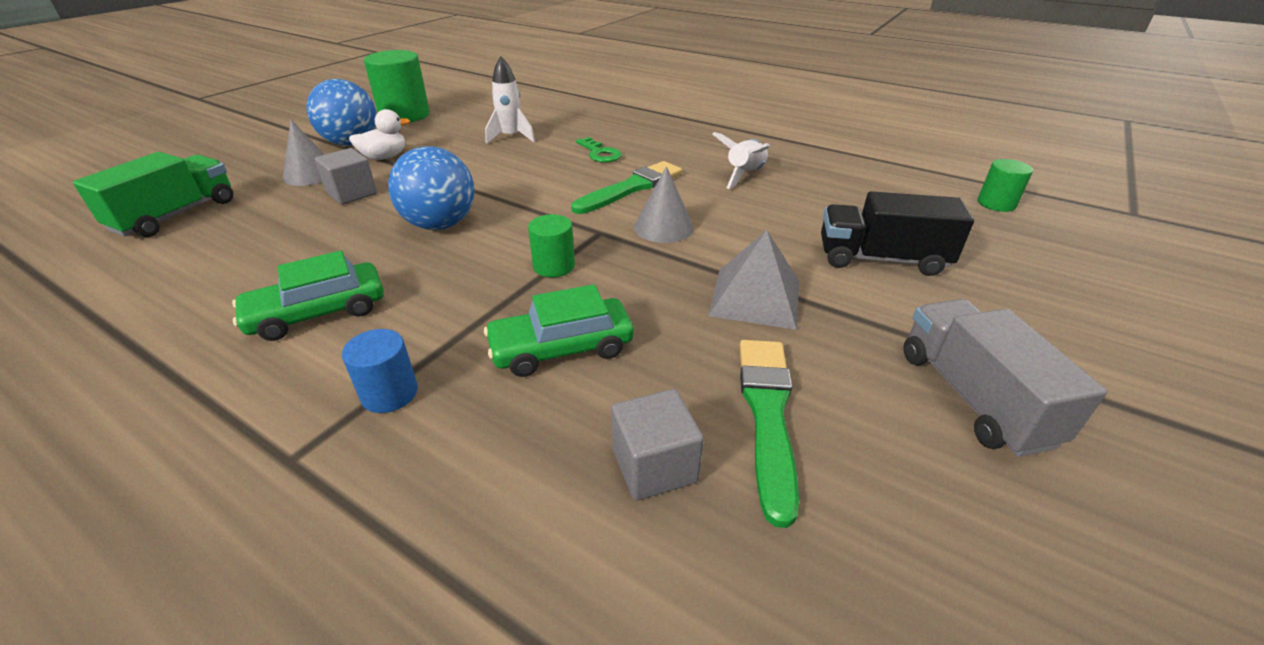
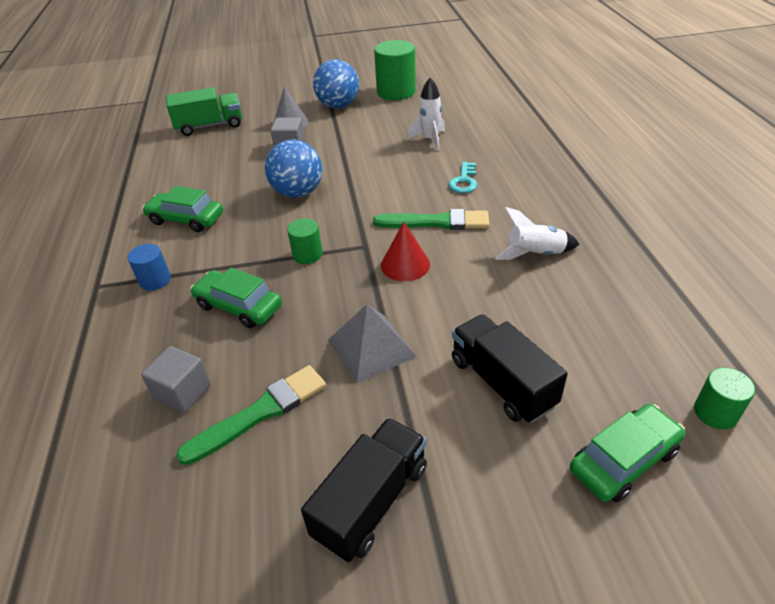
camera: 50 degrees right, 5 degrees up
(384, 157) = (339, 125): white duck -> none
(600, 153) = (464, 181): green key -> turquoise key
(663, 227) = (405, 264): grey cone -> red cone
(973, 397) = (371, 501): grey truck -> black truck
(1016, 255) = (624, 460): none -> green car

